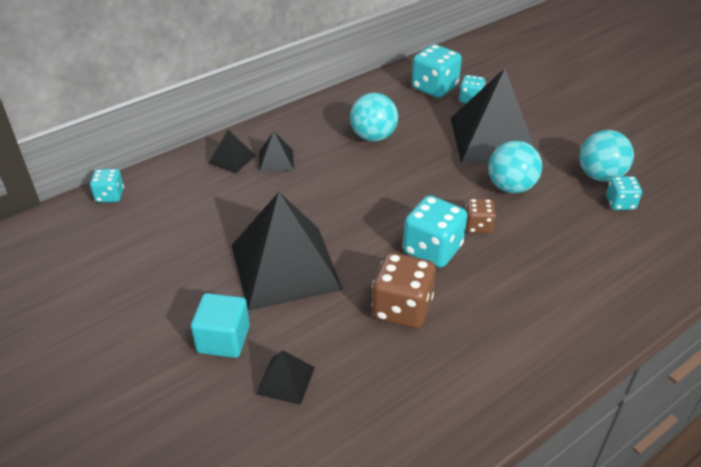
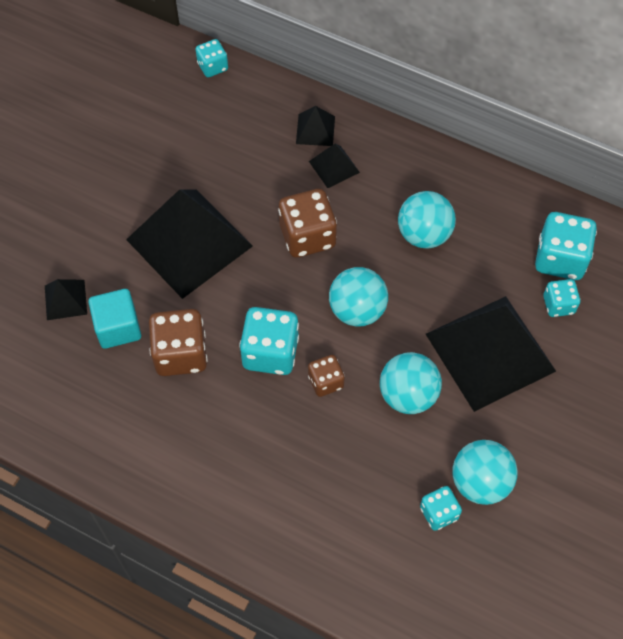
camera: 65 degrees right, 20 degrees up
(223, 339) = (87, 237): turquoise cube -> turquoise cube (118, 328)
(332, 194) = (307, 236): none -> brown dice
(420, 189) = (357, 310): none -> turquoise ball

